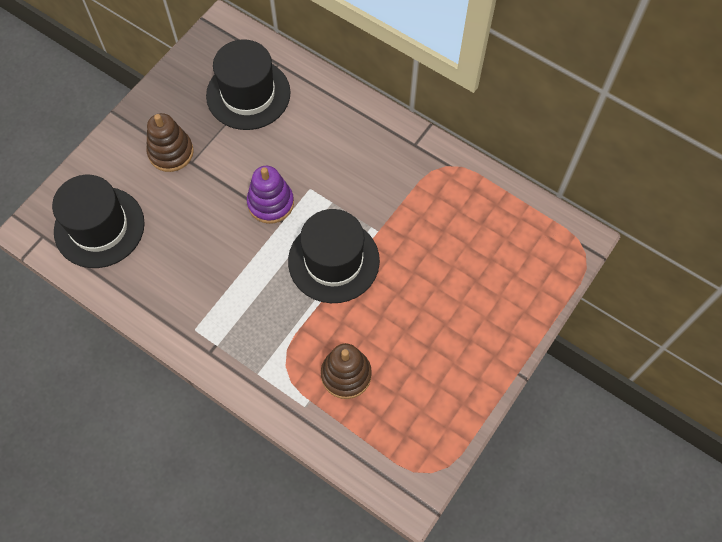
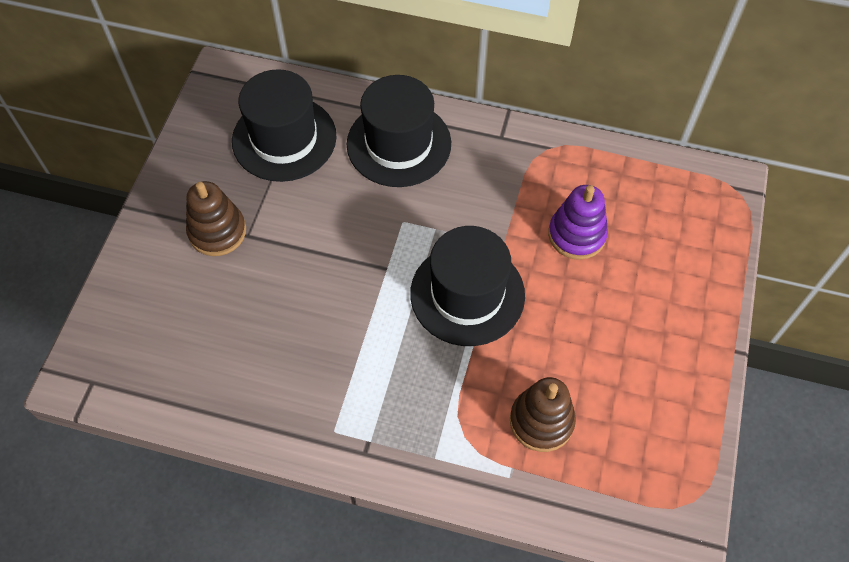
camera: 20 degrees left, 5 degrees down
(99, 227) = (162, 347): black hat -> black hat (399, 144)
(271, 203) = (364, 252): purple stacking toy -> purple stacking toy (576, 235)

